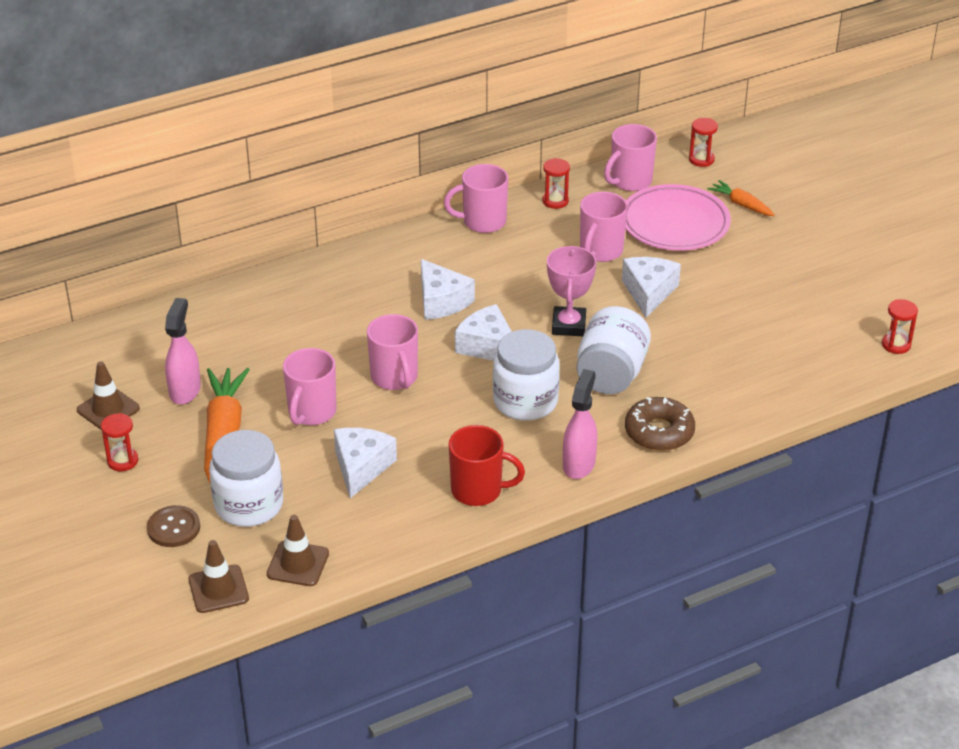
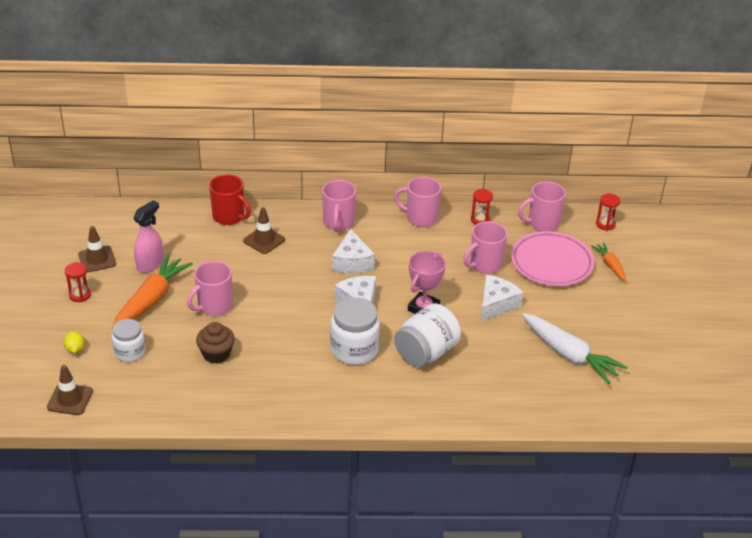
camera: 25 degrees right, 0 degrees up
(173, 528) = (75, 349): brown button -> yellow lemon
(249, 505) = (130, 352): white jar -> white jar, size x0.64
(298, 564) = (129, 402): brown traffic cone -> brown traffic cone (264, 240)
(361, 467) = (216, 354): white cheese -> brown cupcake
(395, 378) = (283, 302): pink mug -> pink mug (338, 223)
(478, 490) = (277, 398): red mug -> red mug (229, 217)
(579, 464) = (356, 406): pink spray bottle -> none
(659, 432) = (428, 405): brown donut -> none
(772, 319) = (569, 355): none -> white carrot
(896, 345) = (648, 406): red hourglass -> none

